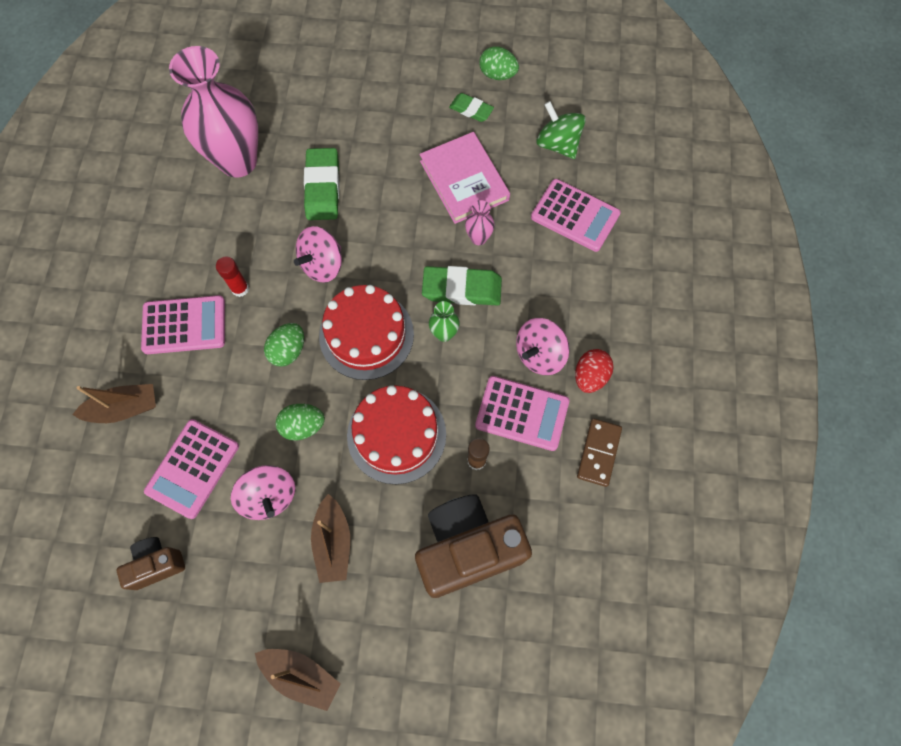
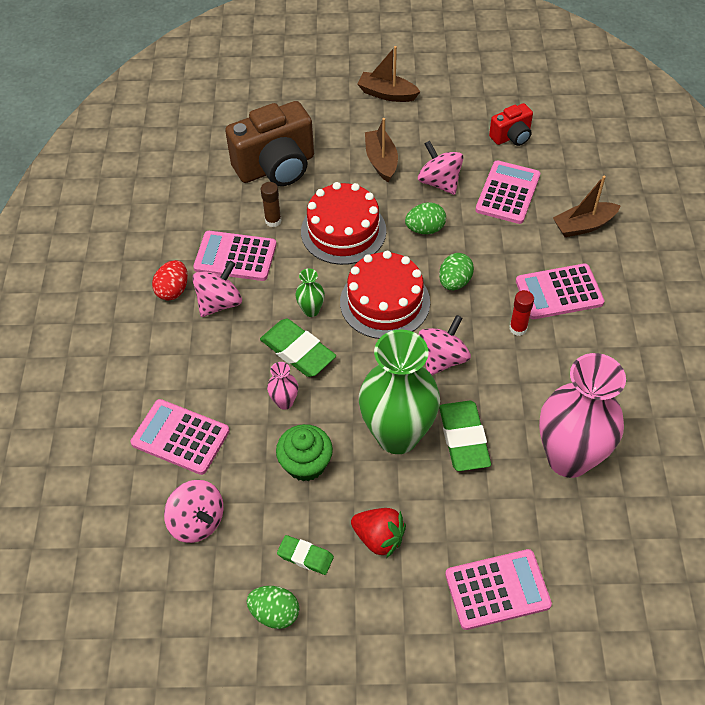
camera: 175 degrees right, 15 degrees down
(157, 564) = (511, 137): brown camera -> red camera
(328, 73) = (497, 589): none -> pink calculator
(380, 196) = (397, 435): none -> green vase
(411, 117) = (379, 538): none -> red strawberry
(462, 289) = (298, 351): green eraser -> green eraser turned 45 degrees clockwise
(464, 180) = (306, 464): pink book -> green cupcake
(558, 144) = (197, 521): green spinning top -> pink spinning top
(598, 453) = (169, 236): brown domino -> none

